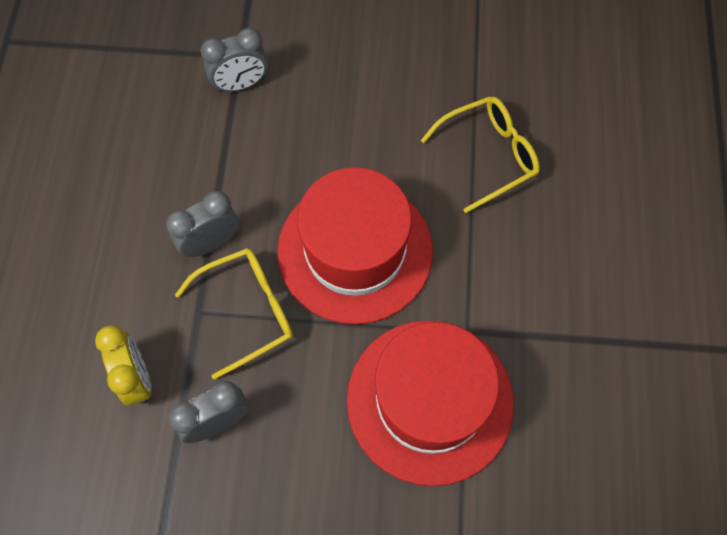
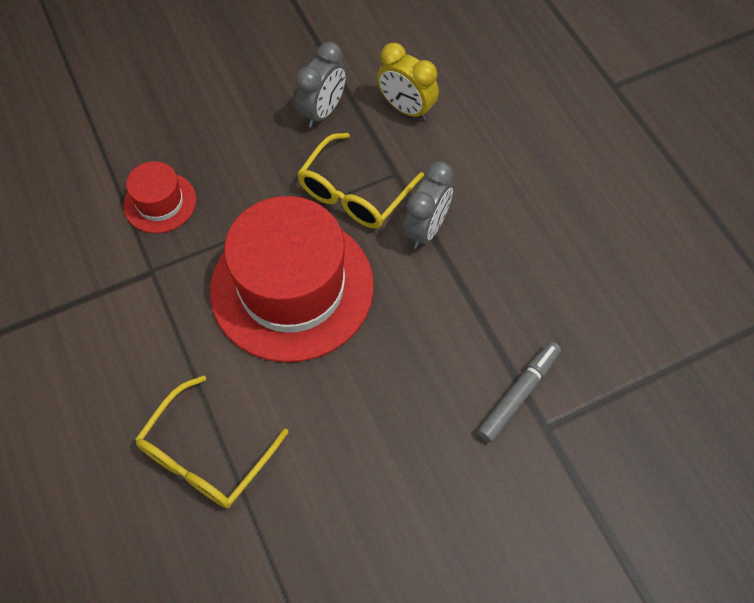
camera: 150 degrees right, 5 degrees down
(241, 84) = (518, 394): grey clock -> grey marker
(430, 400) = (160, 202): red hat -> red hat, size x0.47

